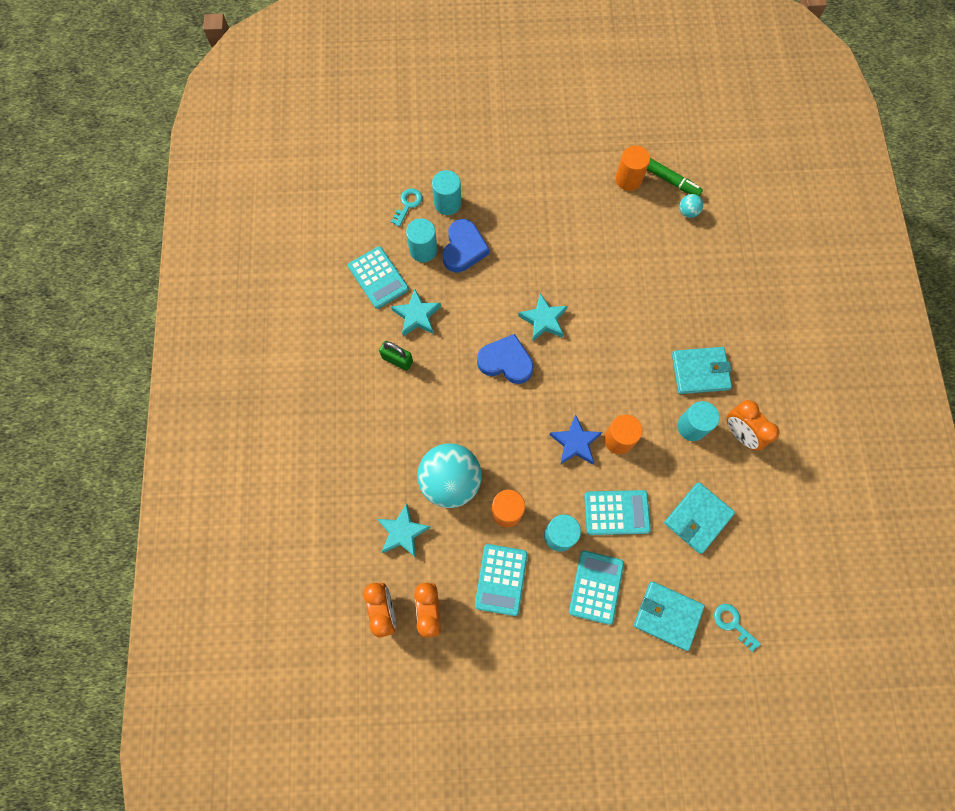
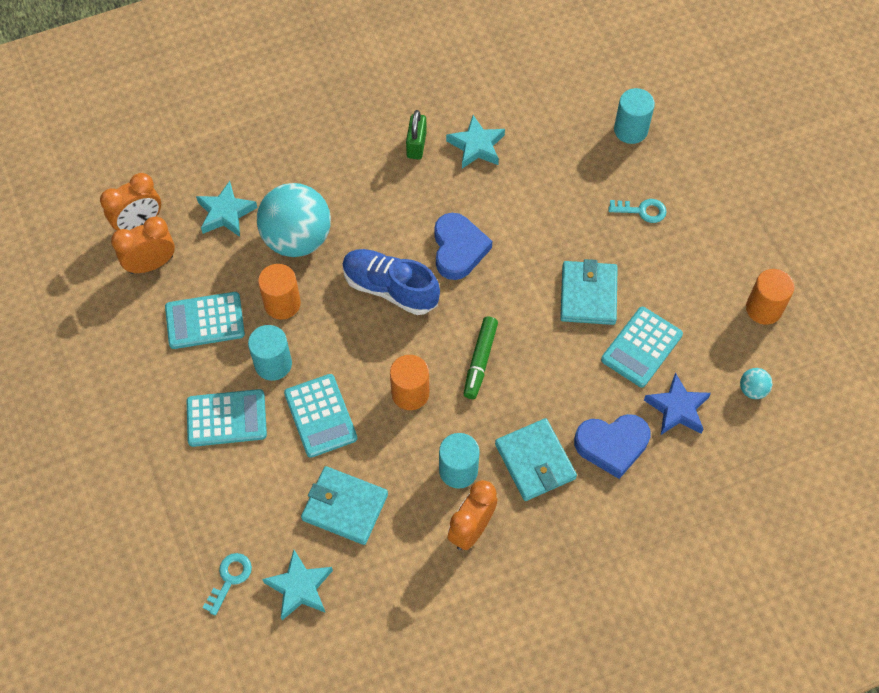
camera: 70 degrees right, 10 degrees down
(378, 278) = (505, 95): turquoise calculator -> turquoise calculator (641, 347)
(408, 204) = (609, 93): turquoise key -> turquoise key (642, 211)
(423, 250) = (559, 126): turquoise cylinder -> none
(463, 249) = (580, 164): blue heart -> blue heart (612, 445)
(523, 424) = (390, 288): none -> blue shoe
(543, 320) = (527, 271): turquoise star -> turquoise star (300, 587)
(575, 443) = (388, 349): blue star -> blue star (677, 408)
(667, 615) = (217, 503): turquoise wallet -> turquoise wallet (588, 295)
(671, 181) = (787, 358): green marker -> green marker (480, 361)

